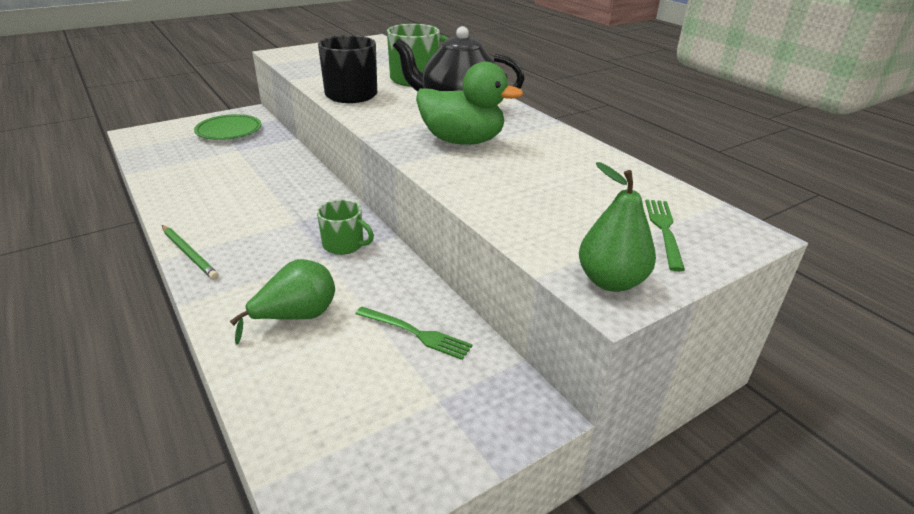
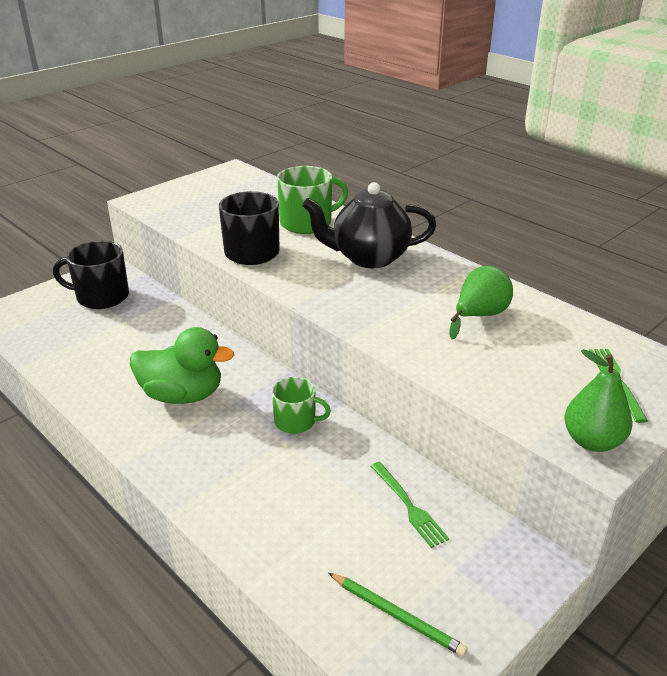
camera: 10 degrees left, 0 degrees up
(189, 254) = (145, 455): green pencil -> green pencil (397, 615)
(229, 131) = (101, 297): green plate -> black mug
(296, 317) = (289, 508): green pear -> green pear (479, 316)
(417, 333) = (409, 507): green fork -> green fork turned 45 degrees clockwise
(462, 141) = (394, 301): green duck -> green duck (182, 395)

